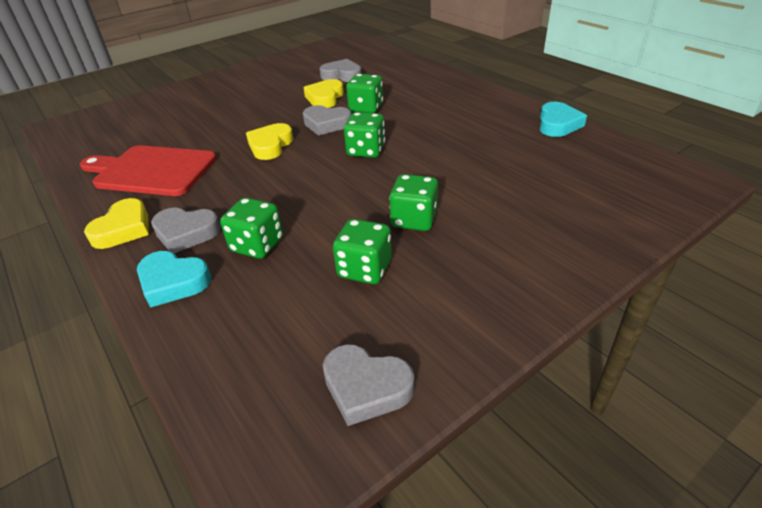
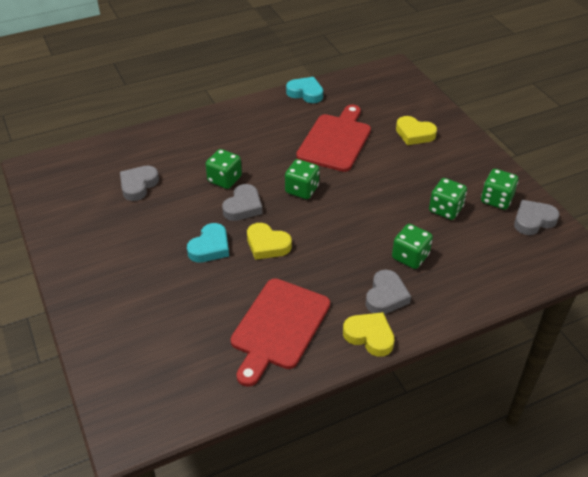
camera: 80 degrees left, 5 degrees up
(173, 282) = (441, 300): turquoise heart -> turquoise heart (210, 247)
(325, 98) = (186, 202): yellow heart -> yellow heart (414, 134)
(366, 387) = (533, 220): grey heart -> grey heart turned 150 degrees counterclockwise
(414, 220) = (401, 181): green dice -> green dice (496, 199)
(473, 158) = (336, 140): none -> red cutting board

